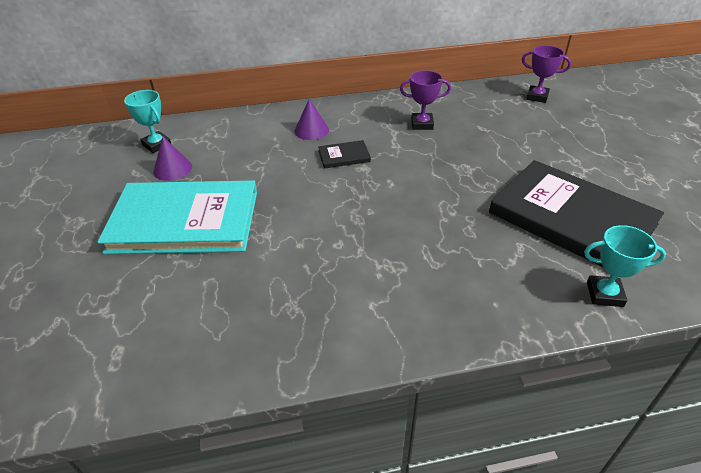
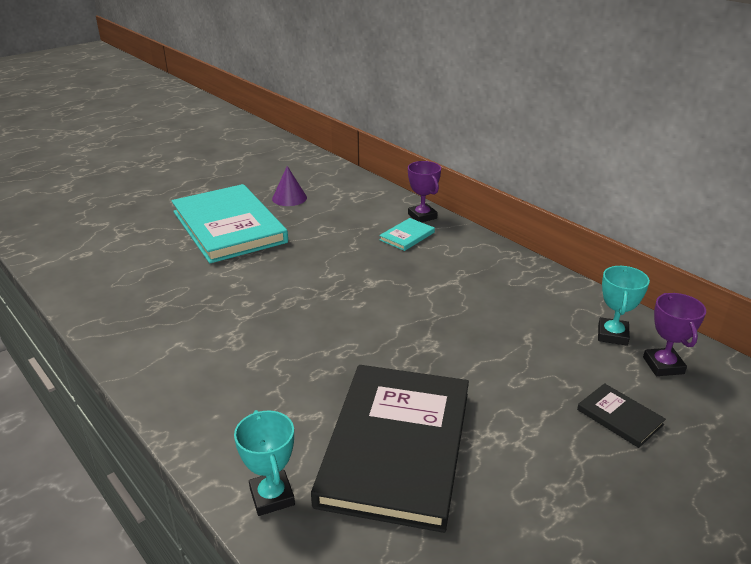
camera: 60 degrees right, 10 degrees down
(156, 145) = (315, 180): turquoise trophy -> turquoise trophy (612, 335)
(311, 130) = (407, 236): purple cone -> turquoise book
(344, 156) = (380, 266): black book -> black book (619, 417)
(422, 124) = (488, 294): purple trophy -> purple trophy (422, 216)

